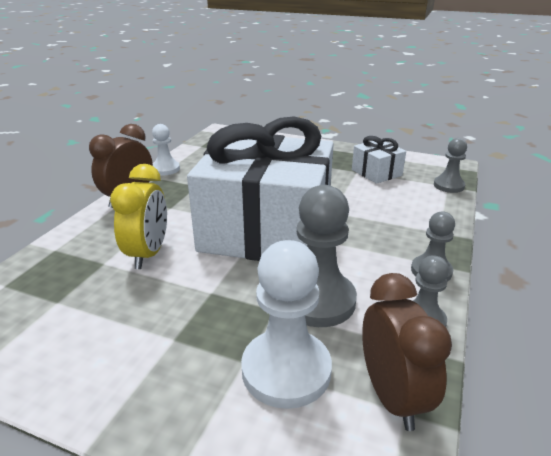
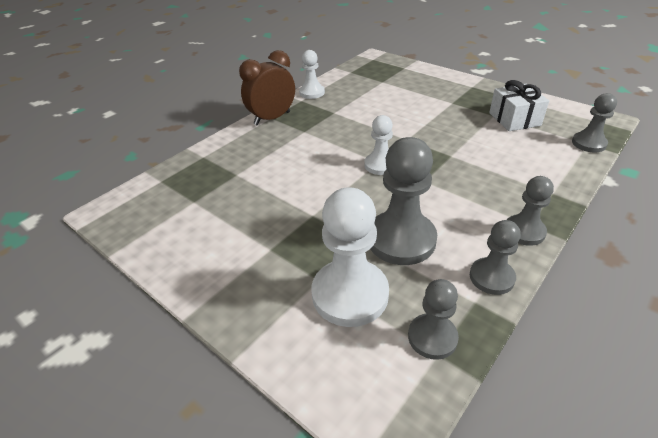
camera: 20 degrees right, 10 degrees up
(148, 254) = (273, 172): yellow clock -> none
(266, 230) = (380, 165): white gift -> white pawn
(392, 396) = (432, 337): brown clock -> grey pawn

